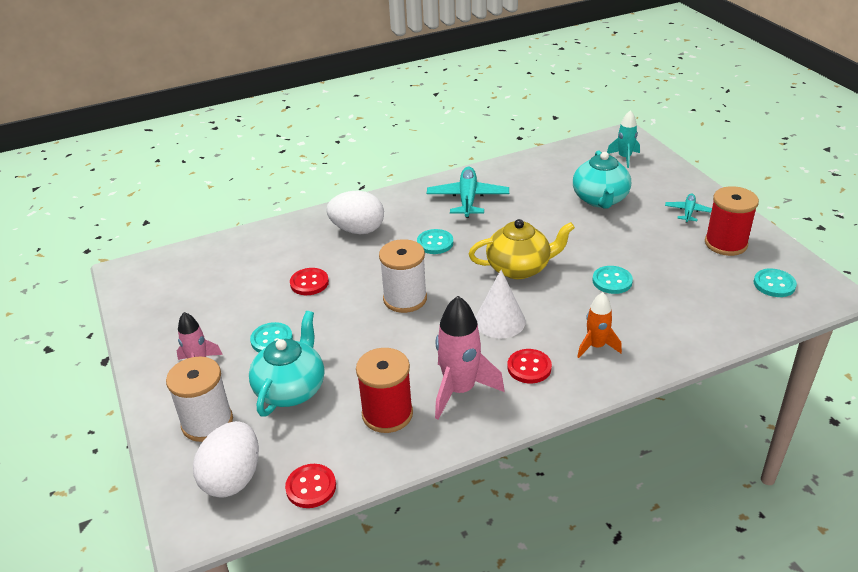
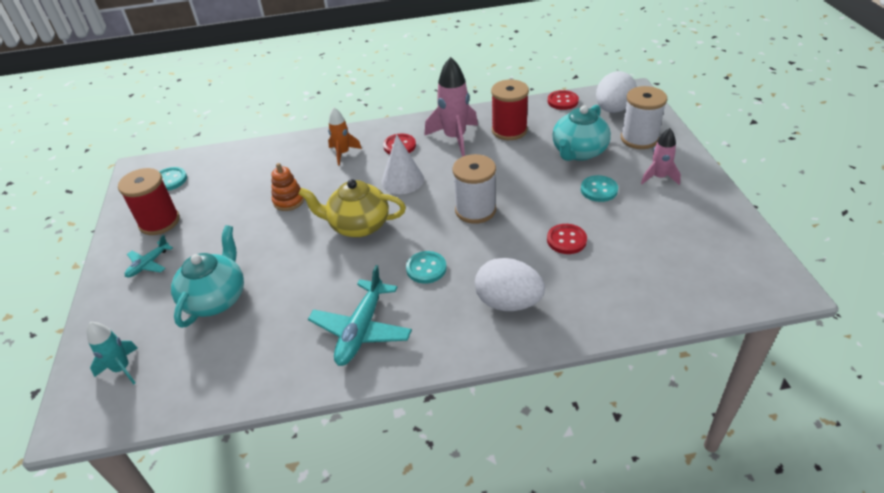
camera: 165 degrees left, 5 degrees up
(612, 281) = (289, 201): turquoise button -> orange stacking toy

